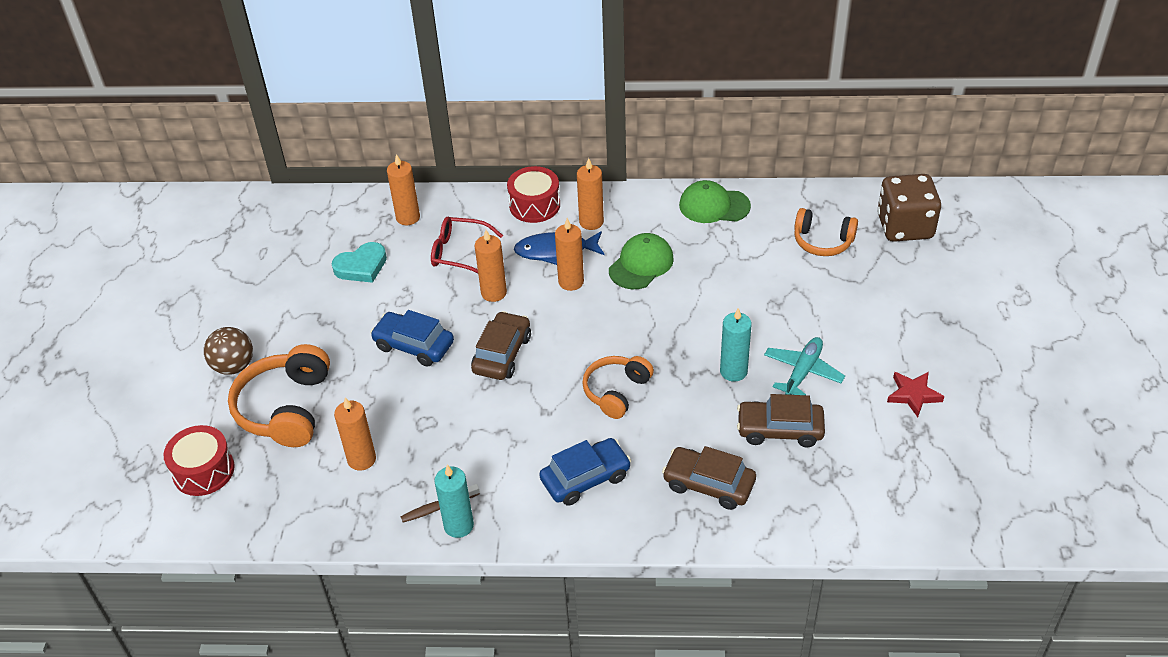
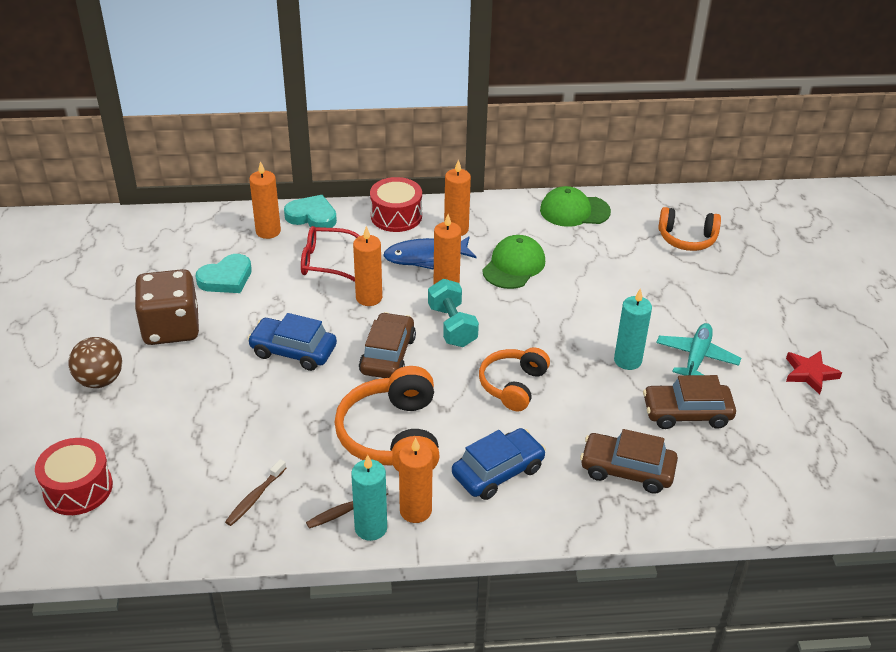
camera: 10 degrees left, 5 degrees down
(285, 408) = (163, 419): orange headphones -> orange headphones (392, 436)
(358, 489) = (254, 498): none -> brown toothbrush
(361, 459) = (254, 466): orange candle -> orange candle (415, 511)
(452, 202) = (312, 216): none -> turquoise heart
(569, 327) = (452, 326): none -> turquoise dumbbell
(904, 227) = (761, 223): brown dice -> brown dice (171, 328)

